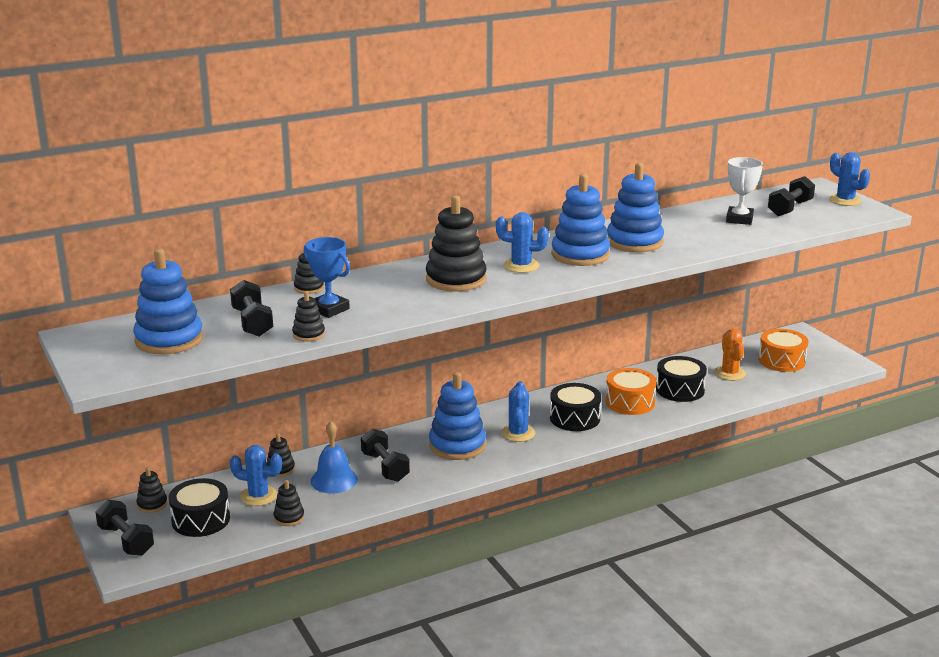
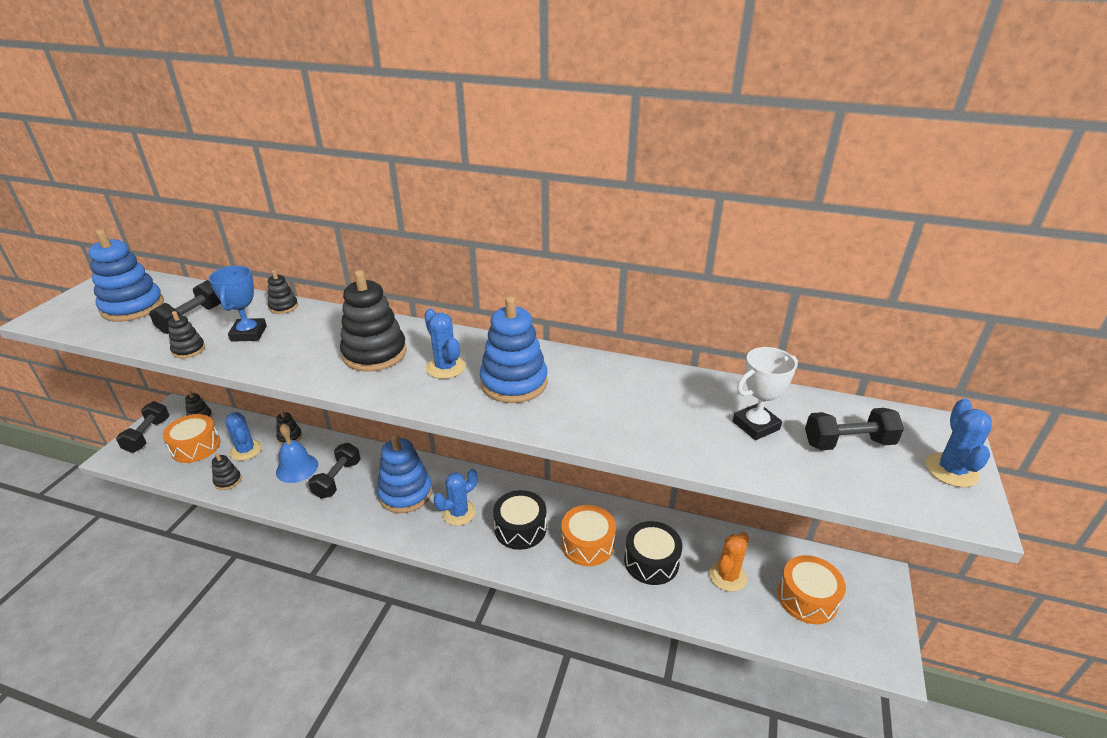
camera: 45 degrees right, 10 degrees up
(201, 520) = (196, 447): black drum -> orange drum
(634, 242) = (590, 395): blue stacking toy -> none

